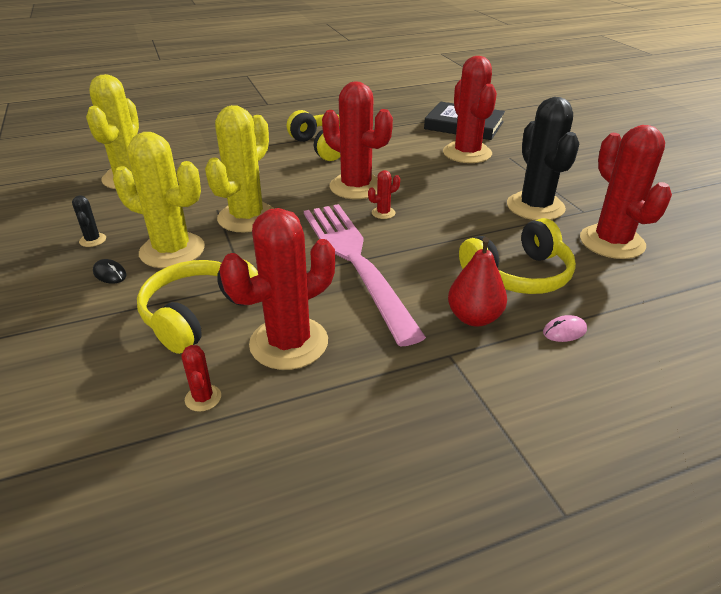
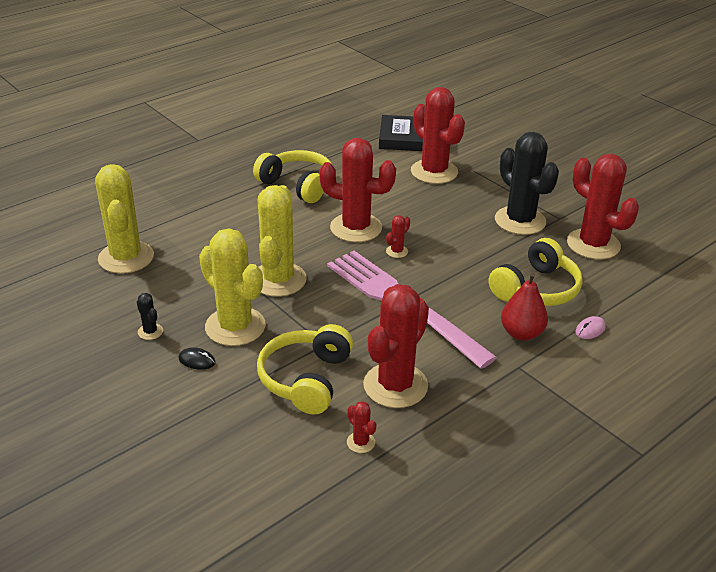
camera: 20 degrees left, 0 degrees up
(172, 250) = (235, 326): yellow cactus -> yellow cactus turned 45 degrees clockwise

